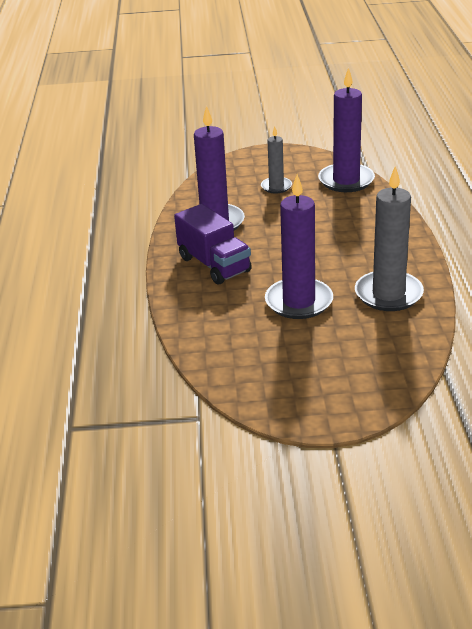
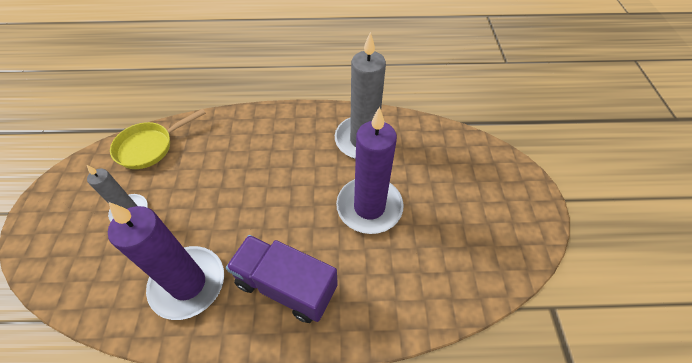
camera: 90 degrees left, 20 degrees up
(214, 265) = (286, 286): purple truck -> purple truck turned 120 degrees counterclockwise
(346, 180) = (149, 147): purple candle -> yellow pan

